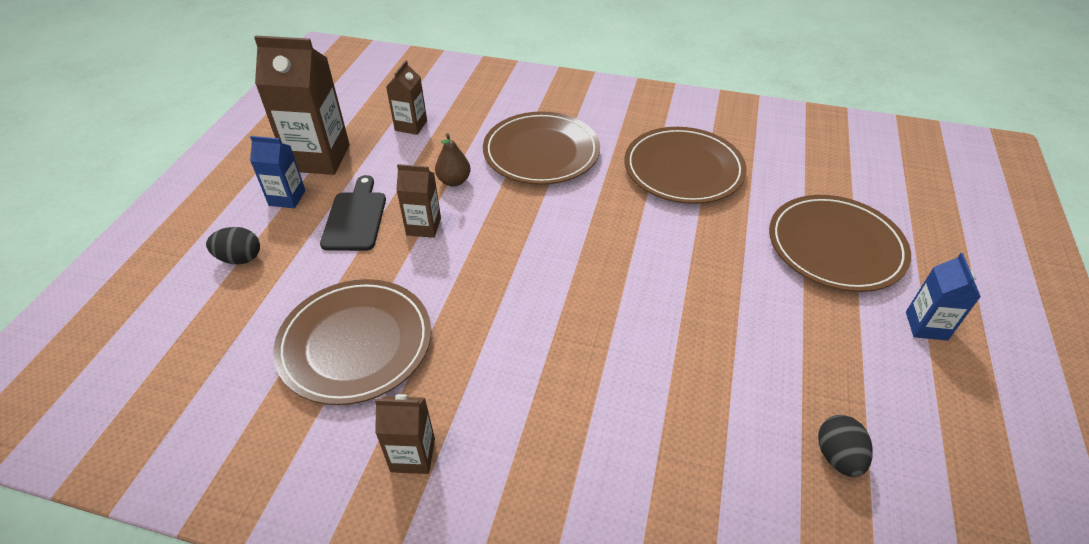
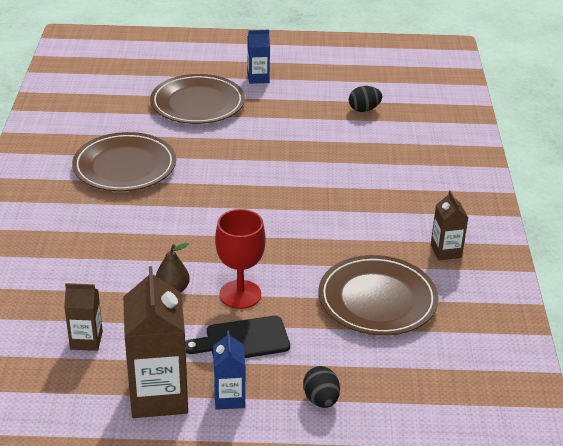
camera: 105 degrees left, 10 degrees down
(423, 226) = (240, 294): brown carton -> red goblet
(541, 152) = (116, 244): brown plate -> none

